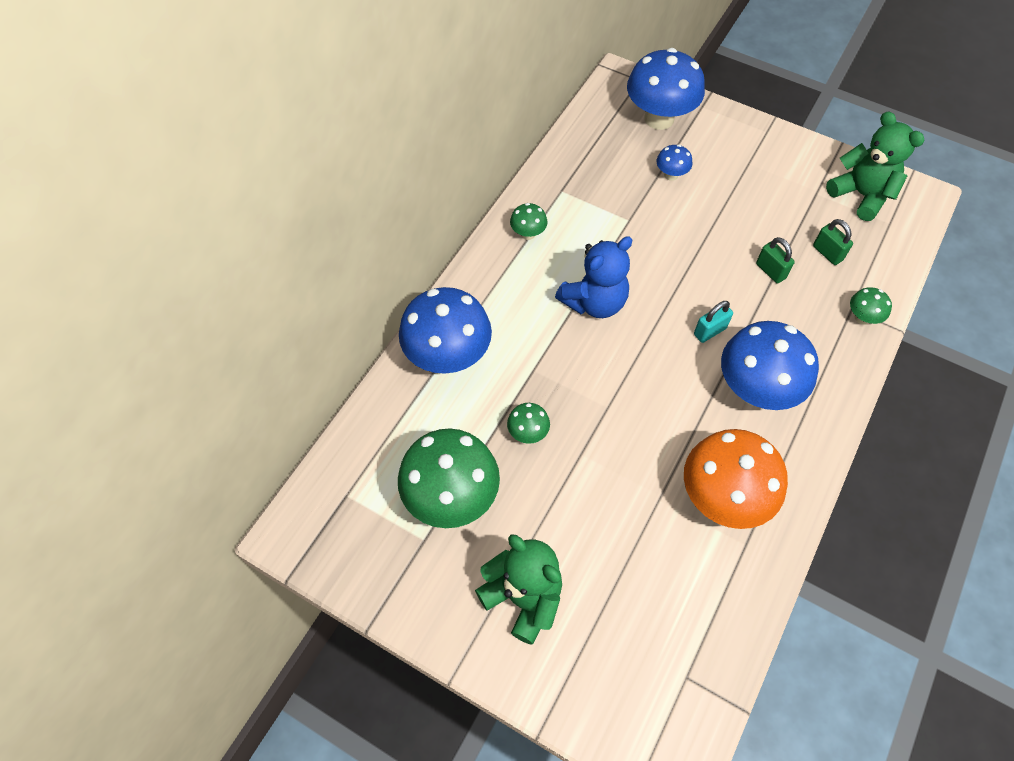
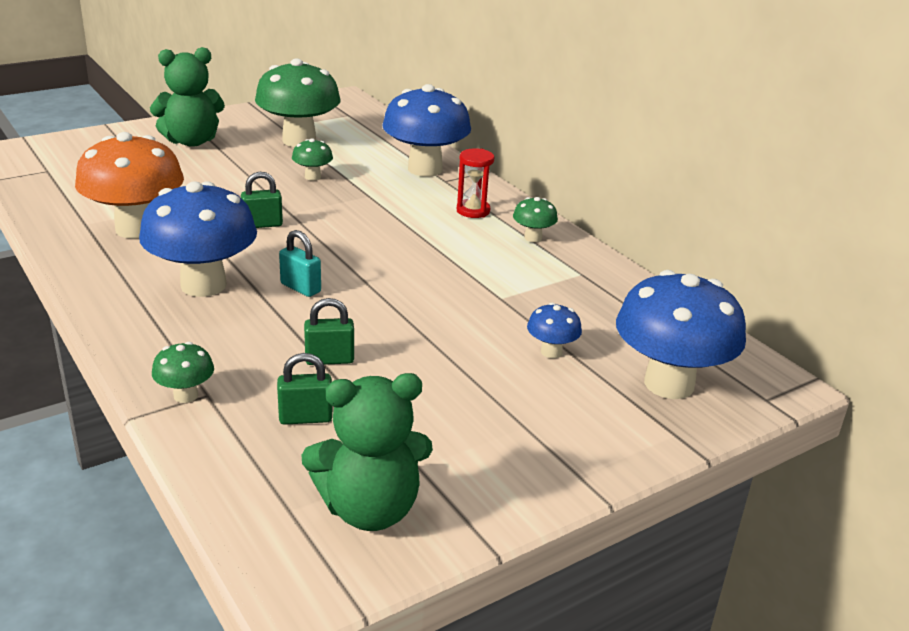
camera: 115 degrees right, 30 degrees down
(509, 287) = (473, 211): none -> red hourglass
(594, 302) = (409, 242): blue teddy bear -> none
(643, 413) = (262, 224): none -> green padlock
(709, 331) = (300, 288): turquoise padlock -> turquoise padlock turned 45 degrees counterclockwise

